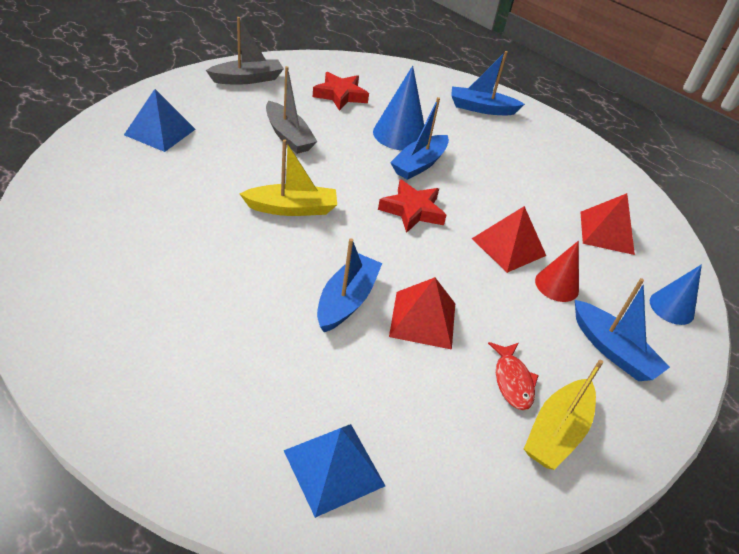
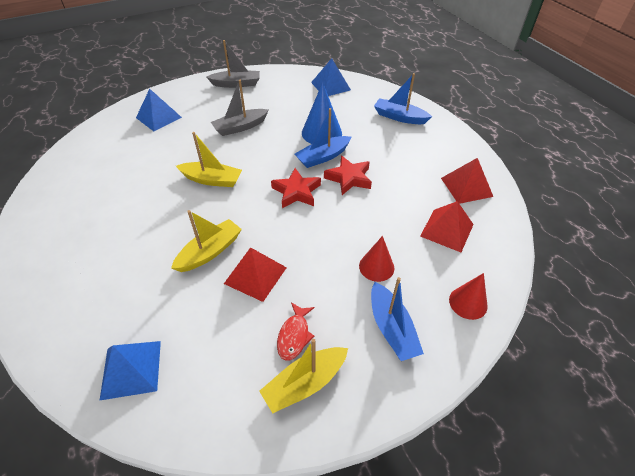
camera: 25 degrees right, 5 degrees up
(288, 136) = (240, 127): grey boat -> grey boat turned 75 degrees clockwise
(340, 95) = (294, 100): red star -> red star (349, 178)
(346, 300) = (210, 251): blue boat -> yellow boat
(376, 75) = (330, 86): none -> blue pyramid
(508, 247) = (355, 230): red pyramid -> red pyramid (466, 187)
(671, 307) = (468, 303): blue cone -> red cone

